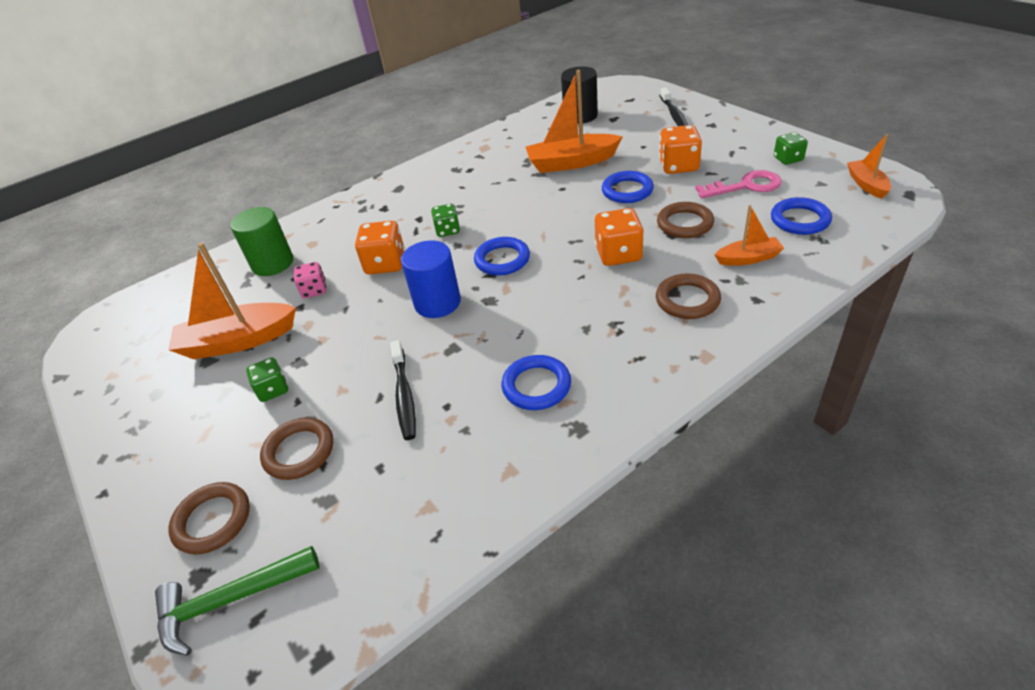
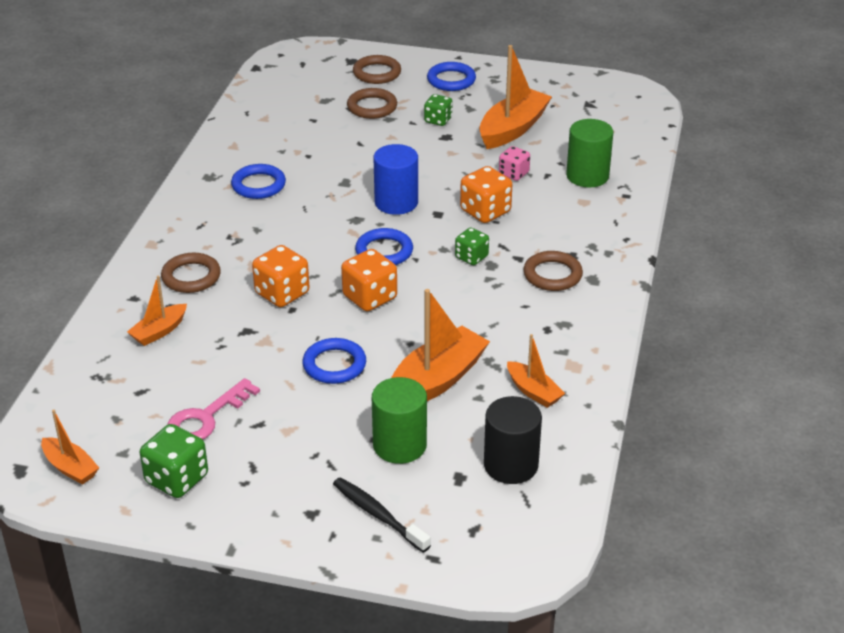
camera: 135 degrees right, 5 degrees down
(230, 600) = (323, 62): green hammer -> none
(404, 396) = (343, 149): black toothbrush -> none
(524, 142) = (533, 391): none -> orange boat
(630, 139) = (399, 445): none -> green cylinder
(678, 166) = (303, 420): orange dice -> orange dice (370, 297)
(685, 224) = (242, 346): brown ring -> brown ring (552, 275)
(788, 159) = (177, 479): green dice -> green dice, size x1.58
(800, 220) = (128, 392): blue ring -> blue ring (451, 80)

